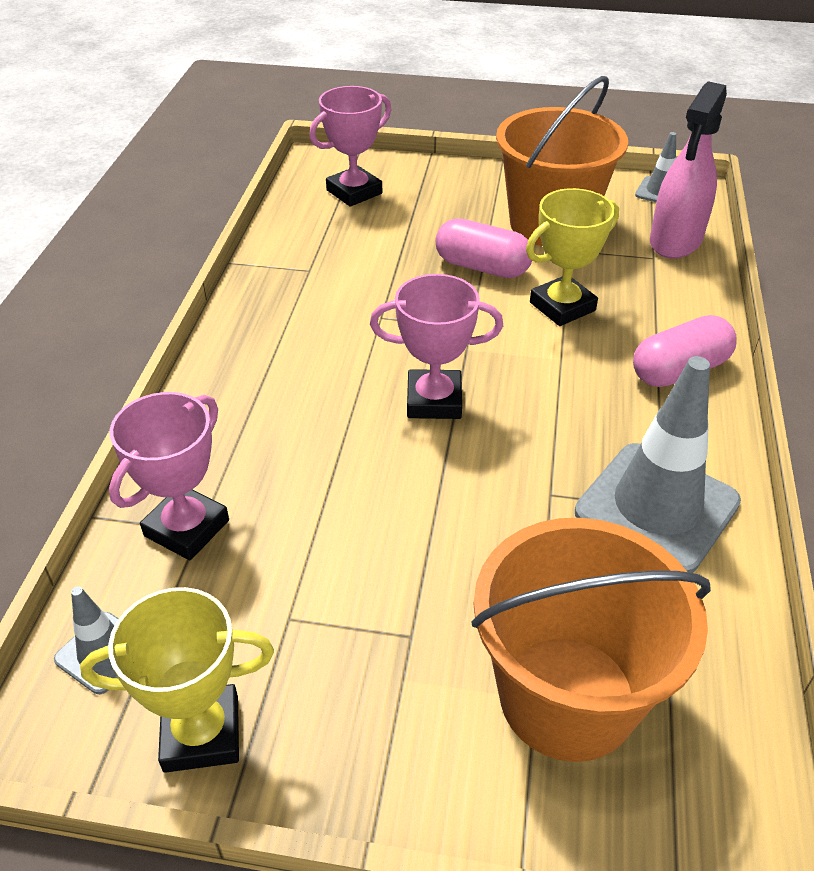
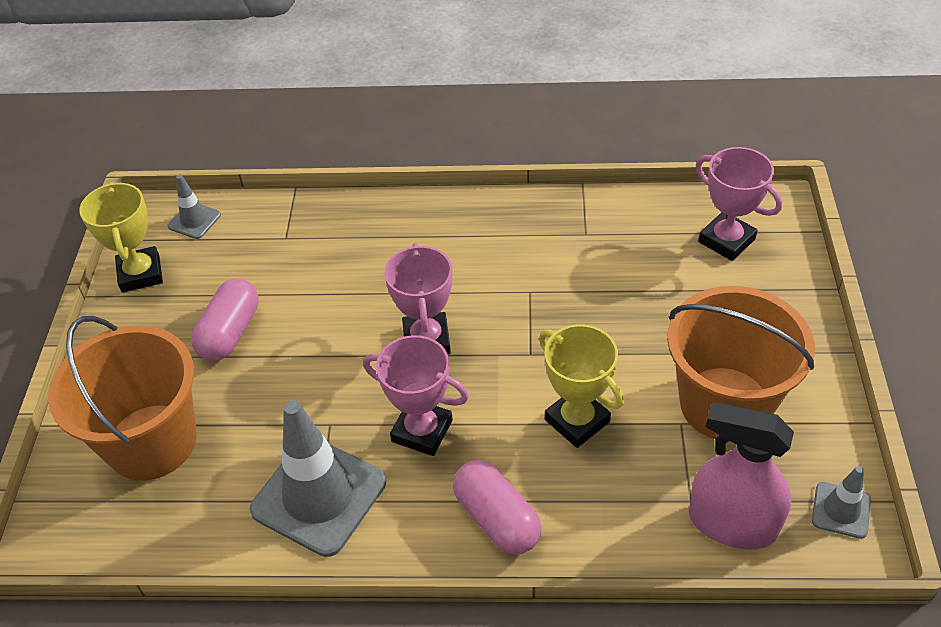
camera: 85 degrees right, 5 degrees up
(187, 528) = (287, 231): pink trophy -> pink trophy (422, 431)
(482, 267) = (626, 353): pink capsule -> pink capsule (230, 332)

